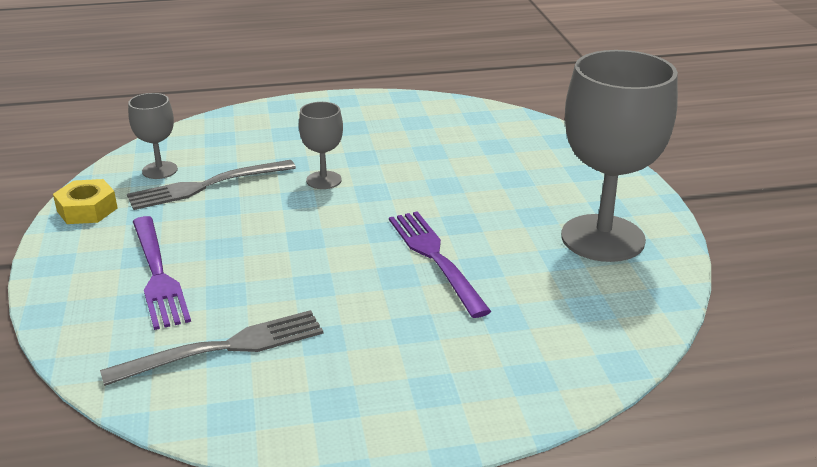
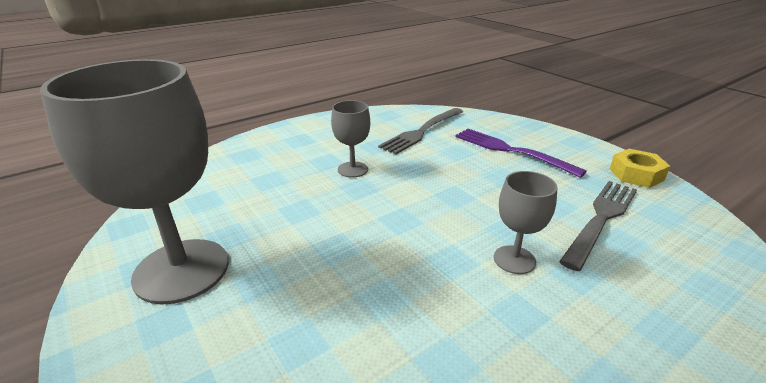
camera: 155 degrees right, 0 degrees up
(160, 170) = (668, 223): grey goblet -> grey goblet (352, 169)
(435, 258) = (340, 207): purple fork -> none

